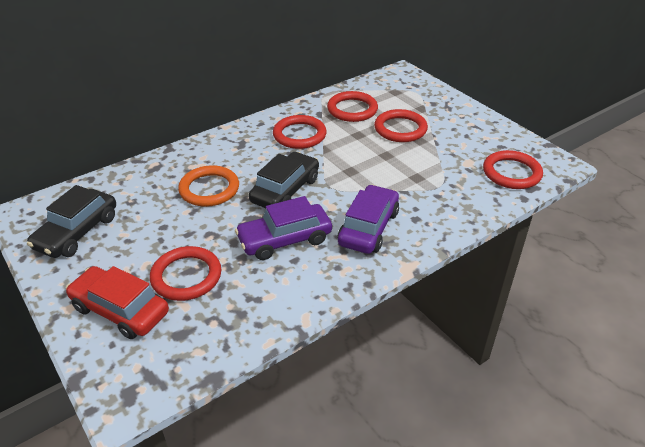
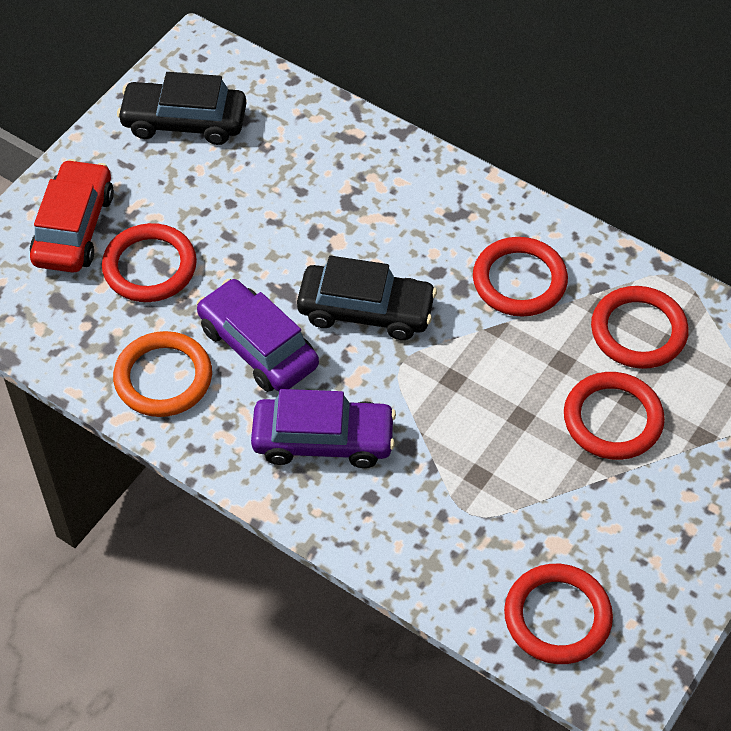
camera: 70 degrees right, 15 degrees up
(209, 189) = (328, 220): orange ring -> orange ring (163, 378)

